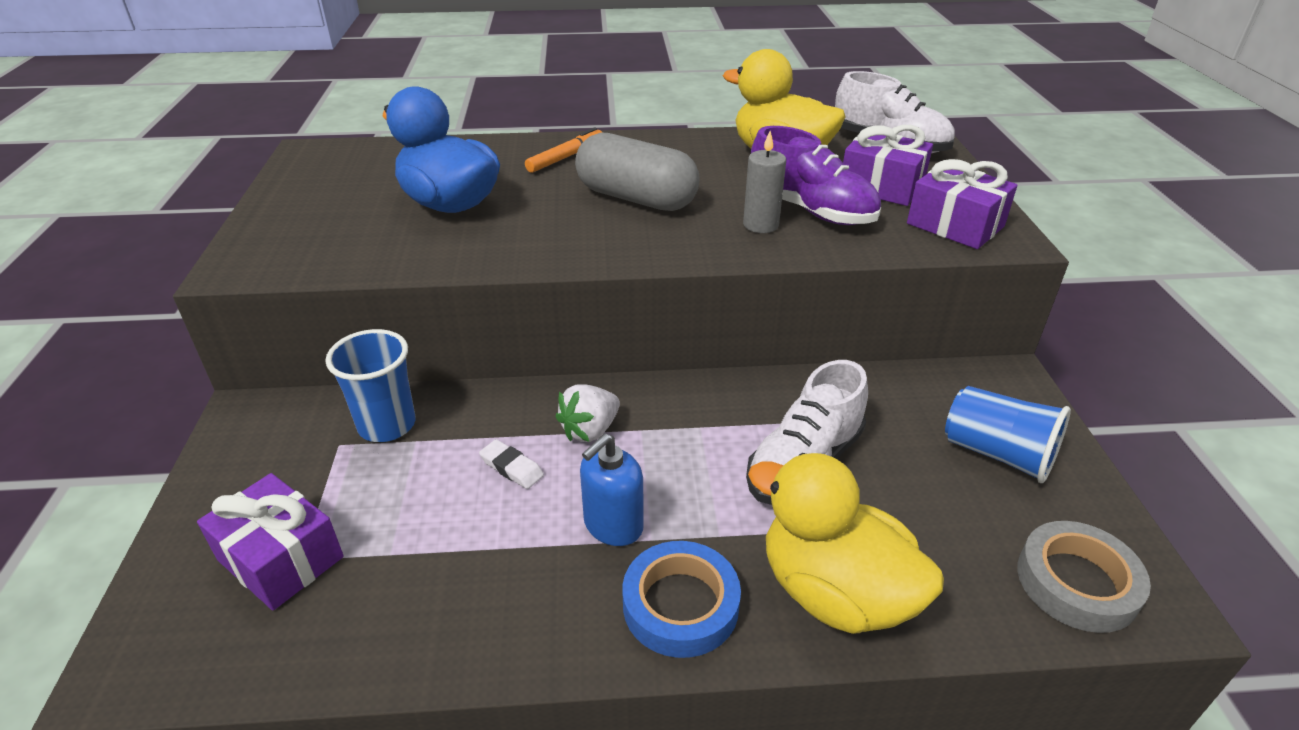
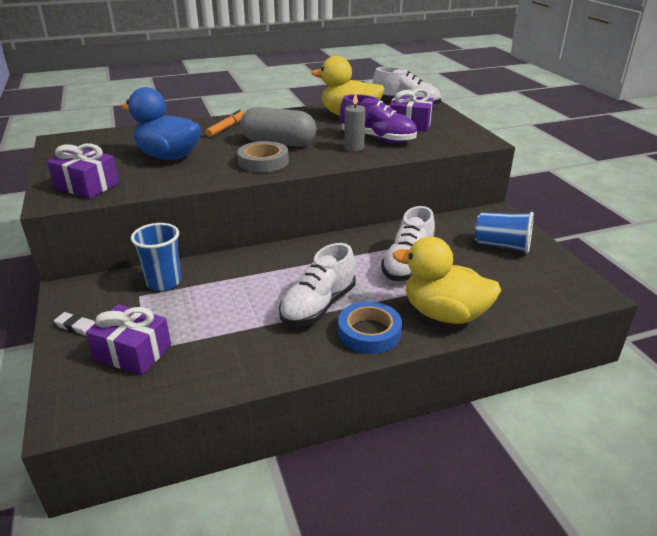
camera: 15 degrees left, 5 degrees down
(512, 467) = (249, 290): white eraser -> white eraser (77, 326)
(590, 430) = (286, 267): white strawberry -> none
(613, 525) = (318, 306): blue soap dispenser -> white shoe
(955, 225) = (454, 137): purple gift -> purple gift (87, 186)
(1077, 582) = (555, 290): grey tape -> grey tape (263, 162)

